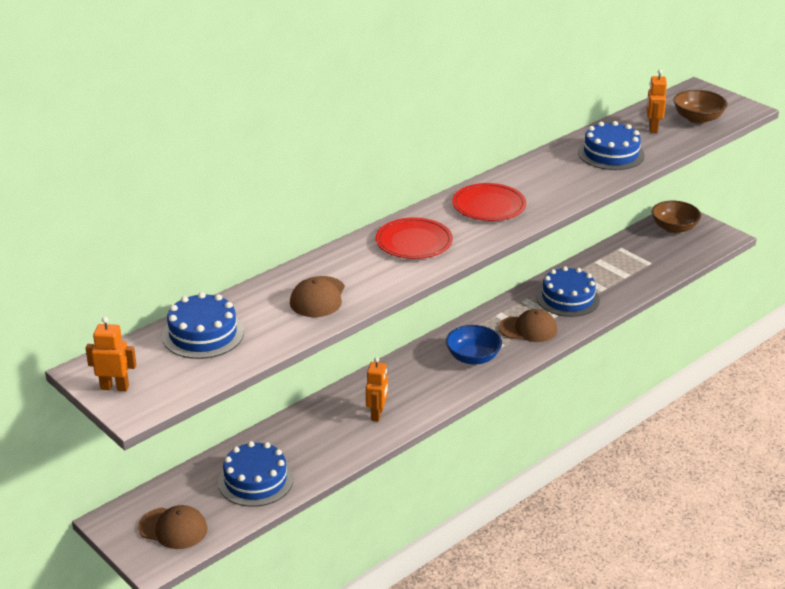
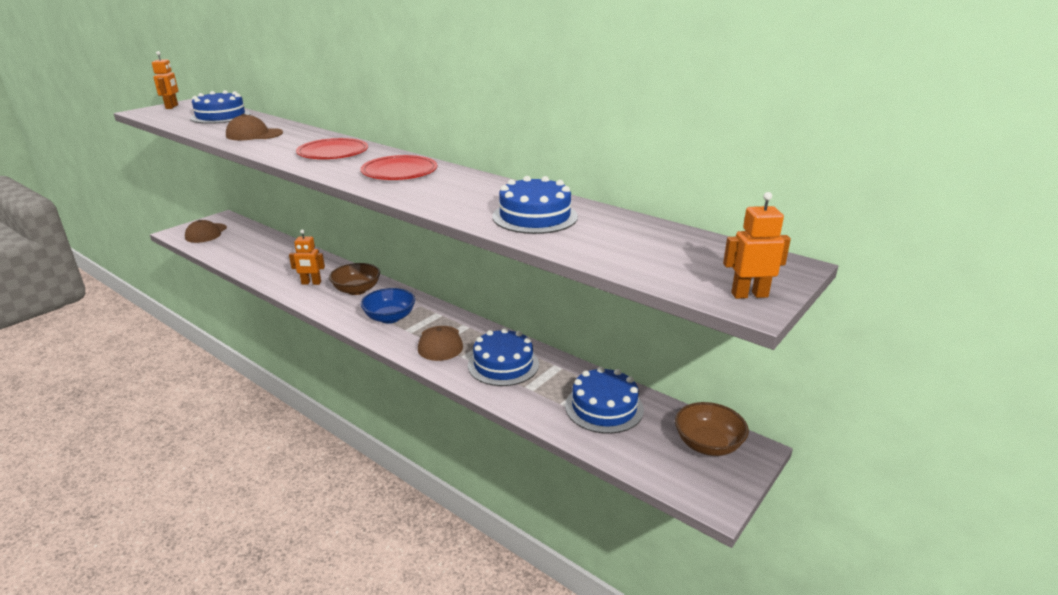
camera: 80 degrees right, 5 degrees down
(255, 480) = (244, 250): blue cake -> blue cake (604, 407)
(652, 128) = (624, 237): orange robot -> orange robot (749, 295)
(698, 119) = (678, 266): brown bowl -> brown bowl (357, 290)

